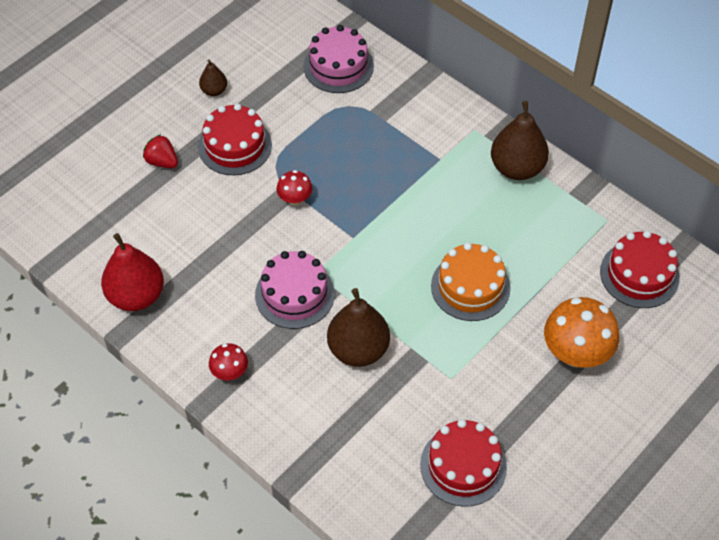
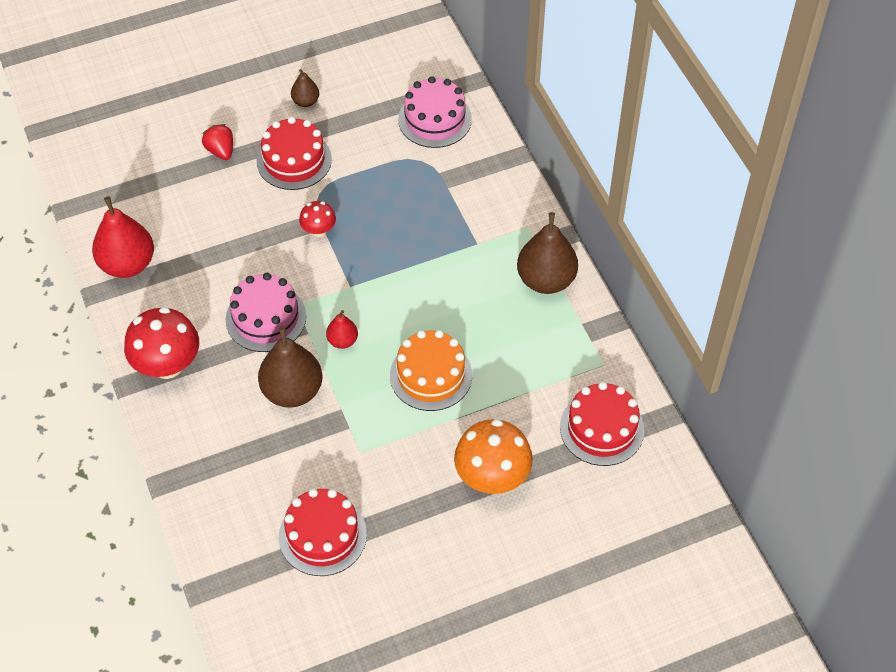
camera: 25 degrees right, 0 degrees up
(230, 372) = (167, 365): red mushroom -> red mushroom, size x1.91
(375, 287) = (342, 341): none -> red pear

